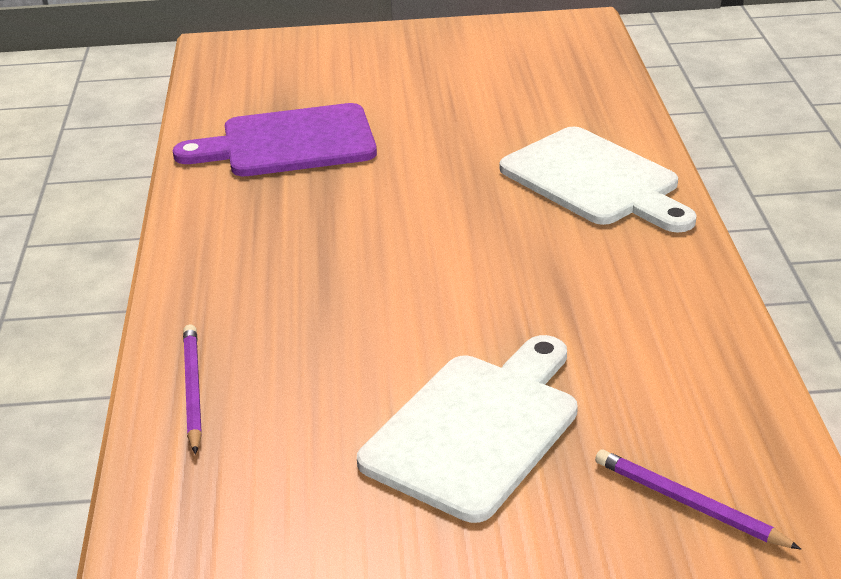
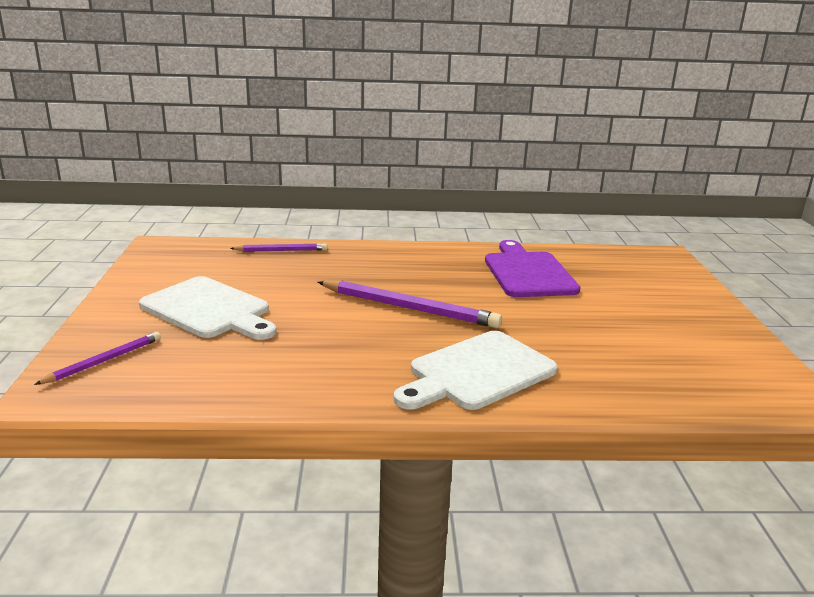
camera: 90 degrees right, 10 degrees down
(429, 234) = (408, 308): none -> purple pencil

